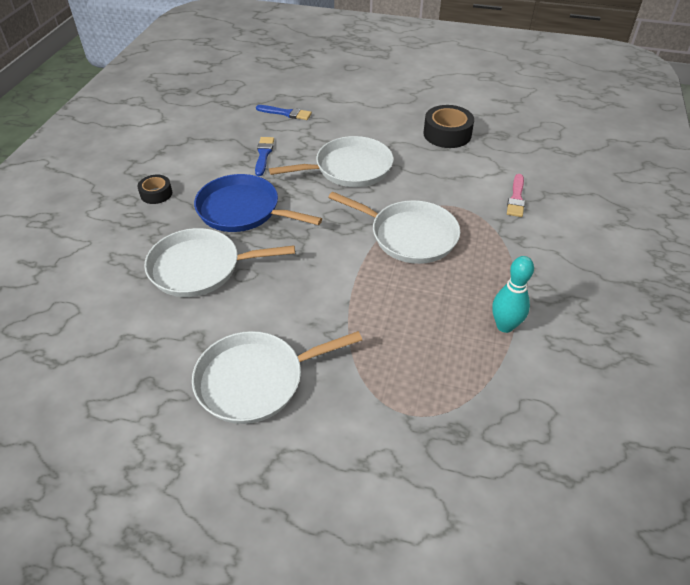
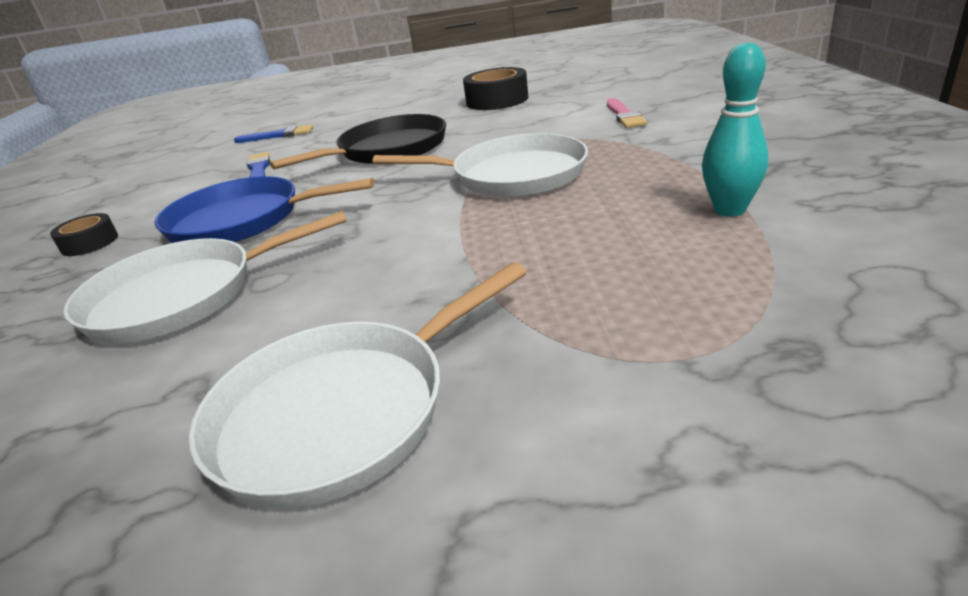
camera: 15 degrees left, 15 degrees down
(349, 168) = (388, 150): white pan -> black pan

